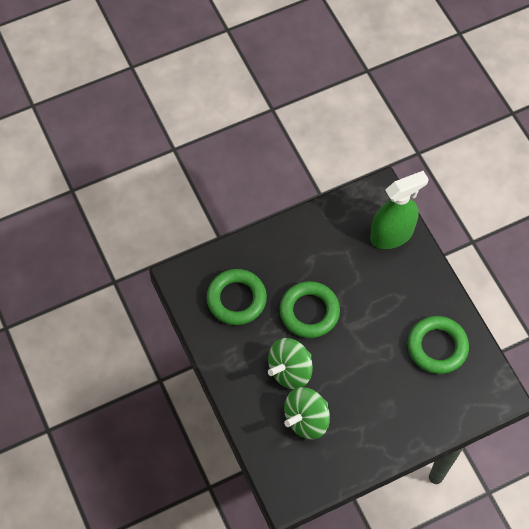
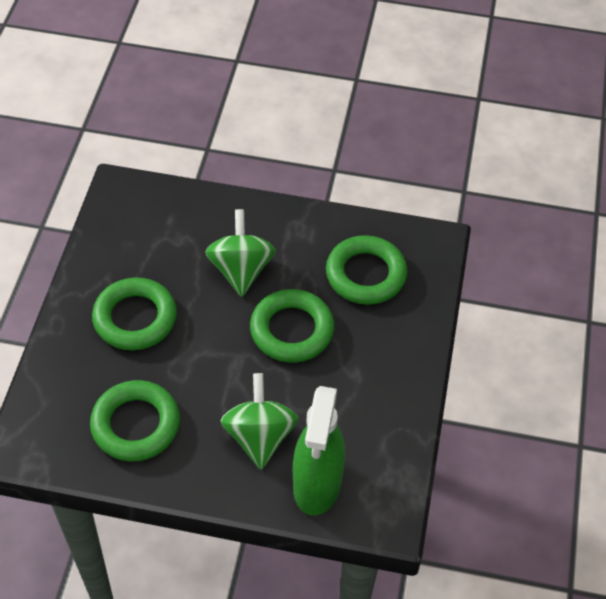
camera: 125 degrees right, 10 degrees down
(306, 419) = (176, 250): green spinning top -> green spinning top (259, 436)
(373, 403) = (135, 318): none -> green ring

